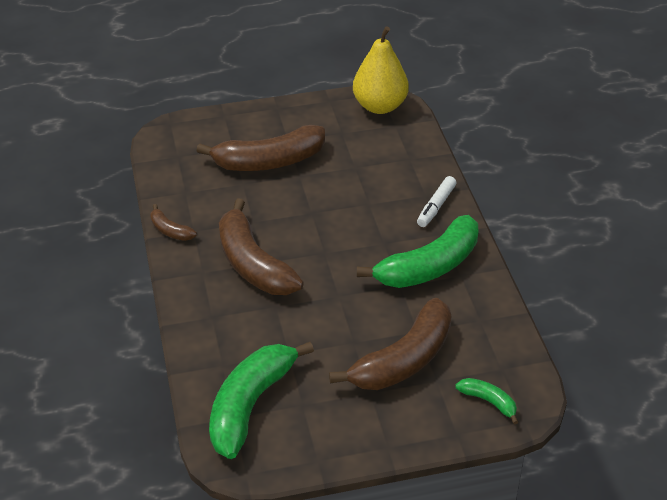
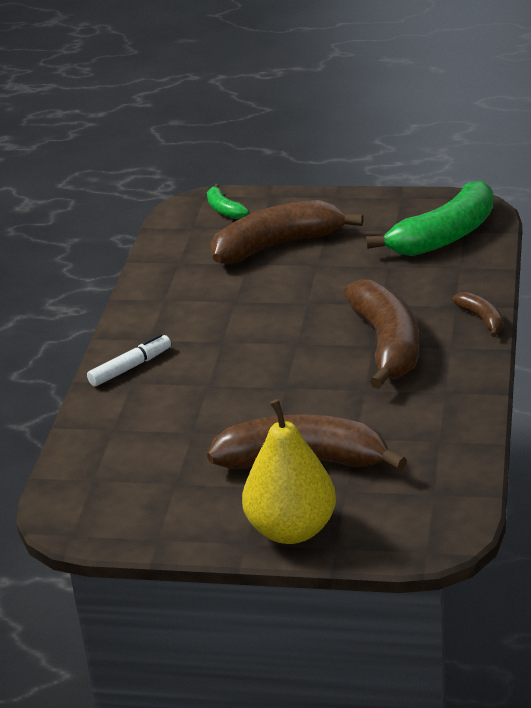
camera: 155 degrees left, 10 degrees down
(170, 230) = (475, 397): brown banana -> brown banana (482, 319)
(379, 106) = (91, 513): yellow pear -> yellow pear (291, 530)
(429, 266) = (190, 312): green banana -> none

